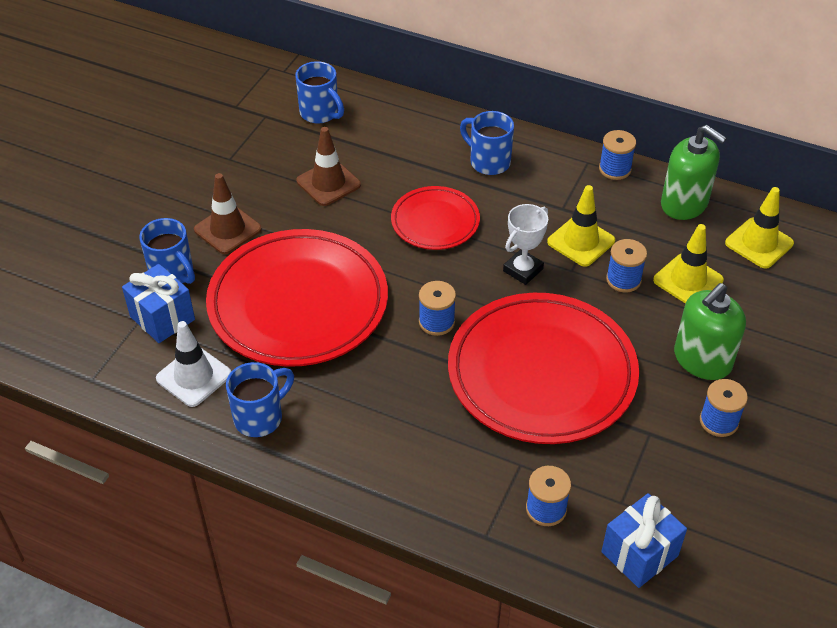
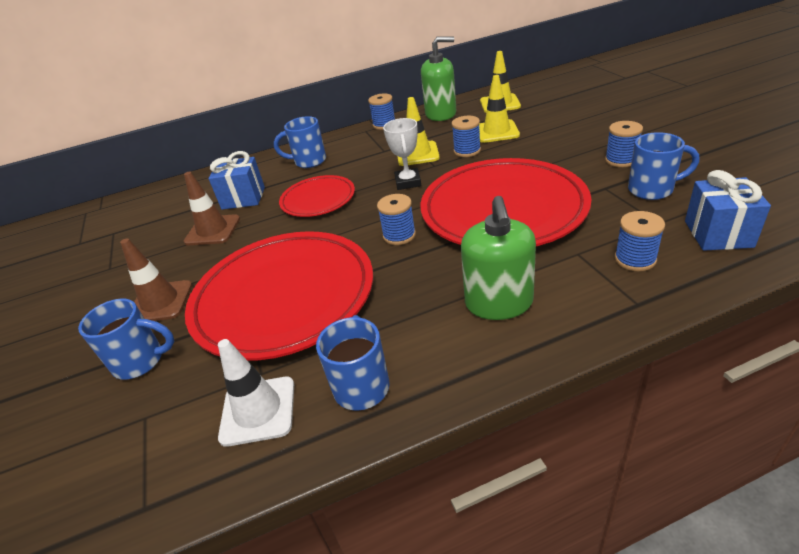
camera: 40 degrees left, 10 degrees down
(162, 318) = (169, 397): blue gift -> blue gift (243, 198)
(320, 113) = (158, 208): blue mug -> blue mug (652, 190)
(702, 360) = (563, 148): green soap dispenser -> green soap dispenser (499, 303)

